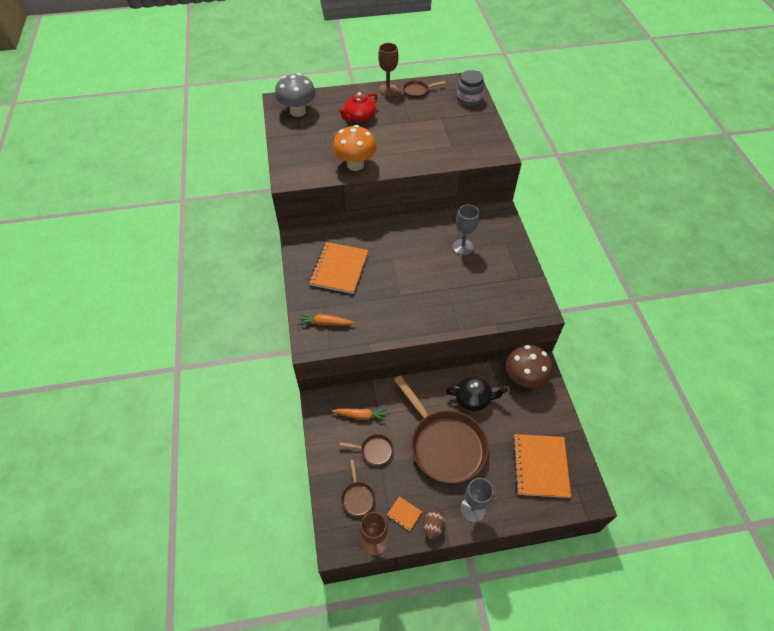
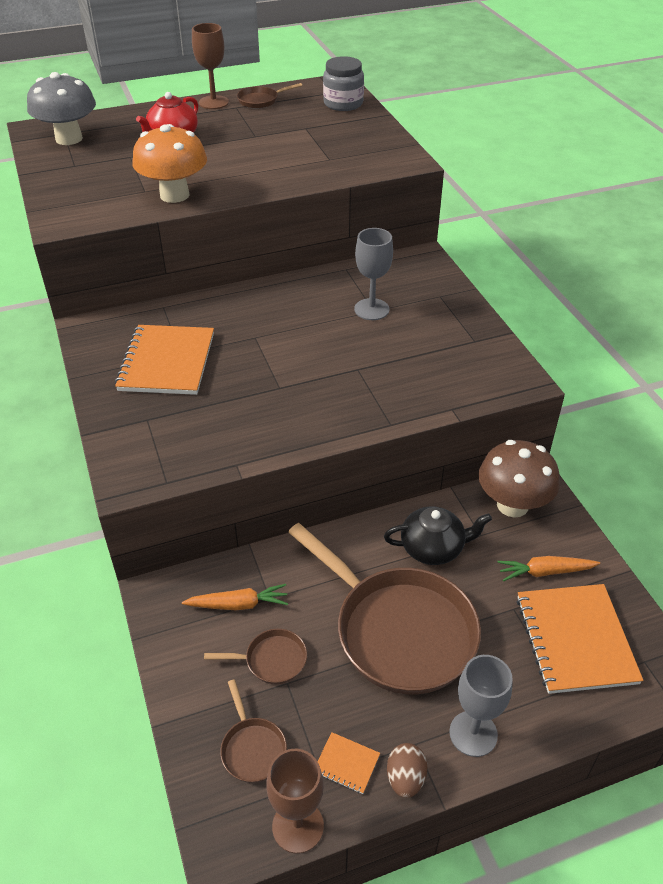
camera: 10 degrees left, 10 degrees down
(325, 323) = (152, 444): orange carrot -> orange carrot (545, 572)

